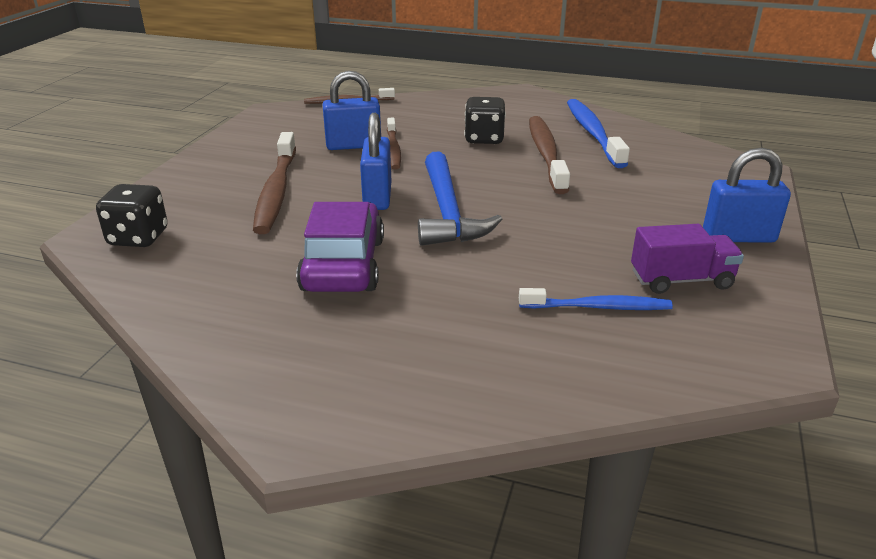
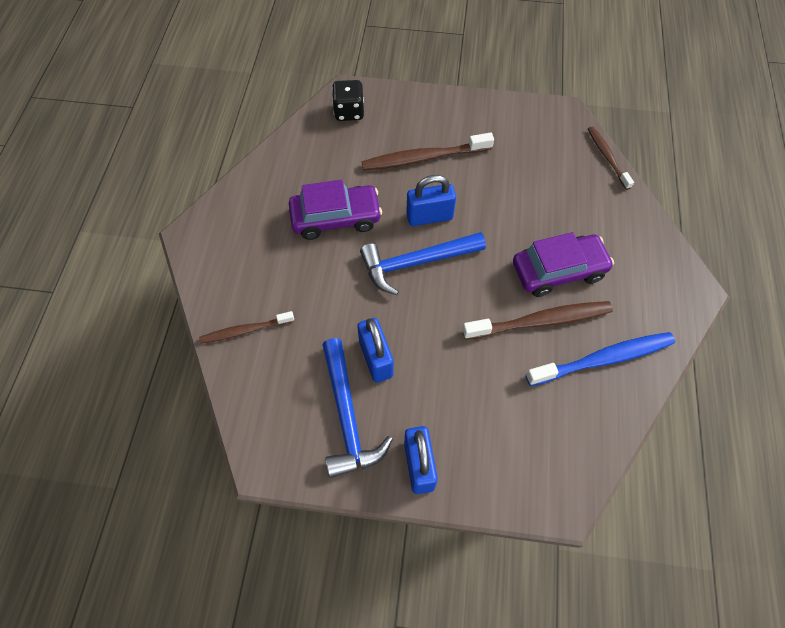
camera: 80 degrees right, 30 degrees up
(353, 145) = (514, 183): blue padlock -> blue padlock (376, 359)
(393, 149) = (515, 210): brown toothbrush -> brown toothbrush (245, 330)
(484, 139) = (558, 271): black dice -> purple car
(598, 307) = (307, 362): blue toothbrush -> none
(681, 280) = (347, 416): purple truck -> blue hammer

